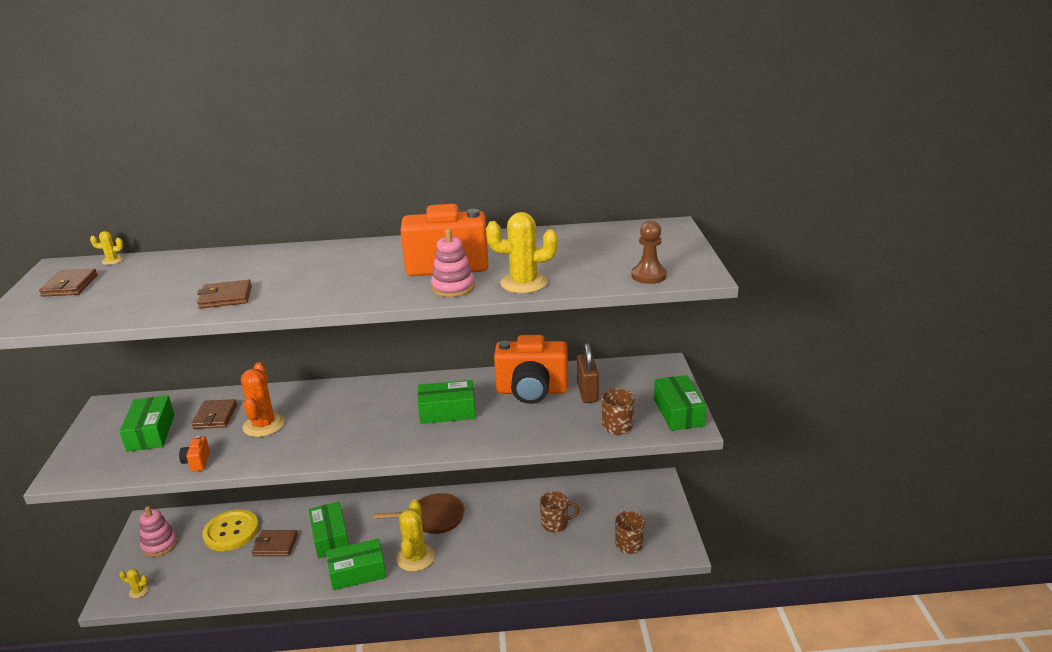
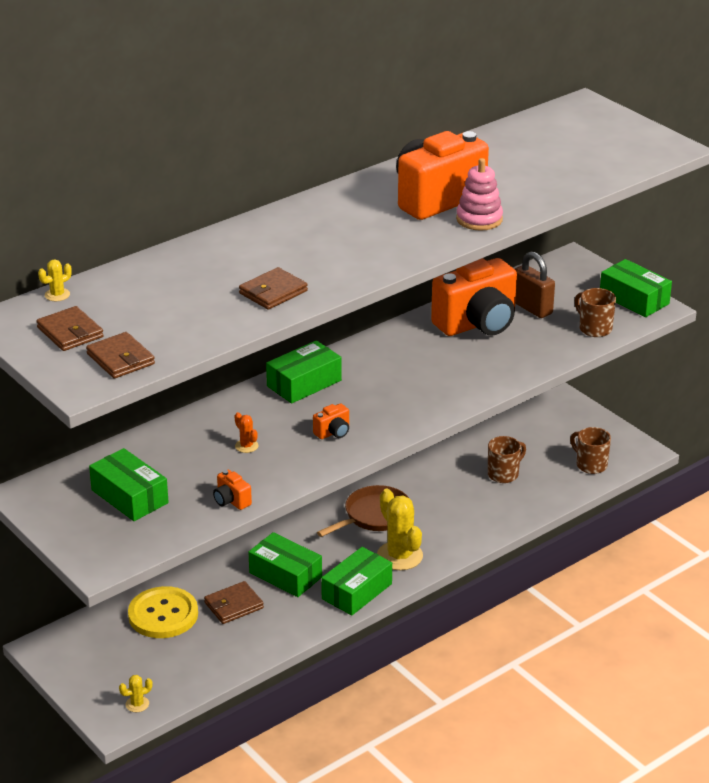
camera: 35 degrees left, 5 degrees up
(160, 544) = (94, 659): pink stacking toy -> none
(215, 416) = (177, 458): brown wallet -> brown wallet (120, 359)
(264, 425) = (246, 446): orange cactus -> orange cactus, size x0.47
(327, 437) = (333, 432): none -> orange camera
(447, 411) = (420, 369): green box -> green box (304, 383)
(524, 283) = (536, 197): yellow cactus -> none
(648, 276) = (633, 160): brown pawn -> none

